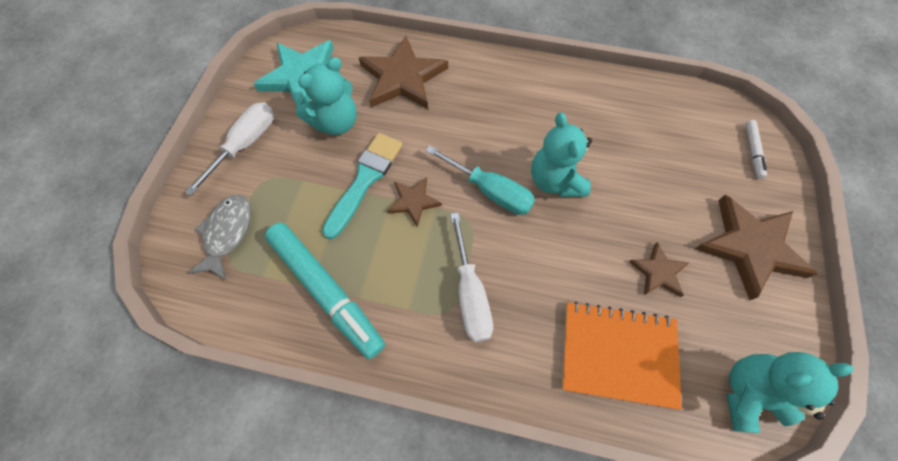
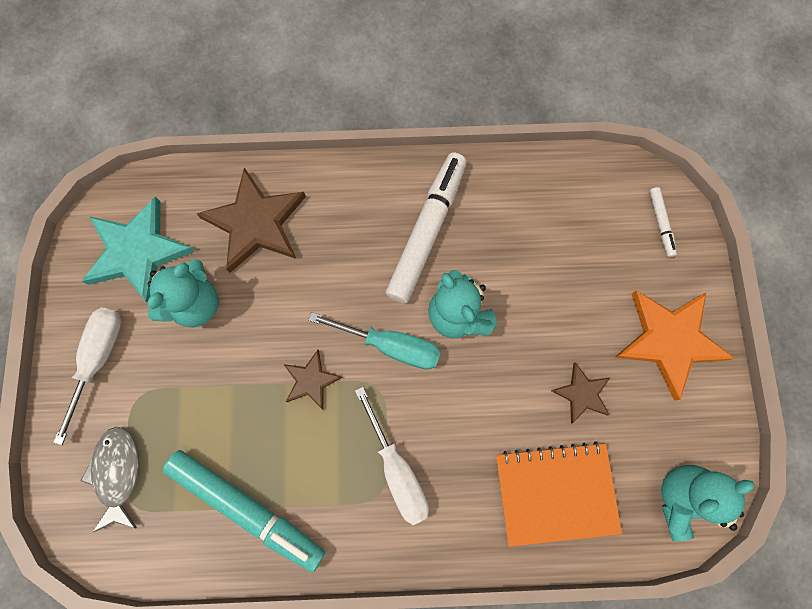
camera: 15 degrees left, 10 degrees up
(365, 180) = (250, 368): turquoise brush -> none
(542, 113) = (427, 231): none -> white marker
(750, 247) = (669, 340): brown star -> orange star

